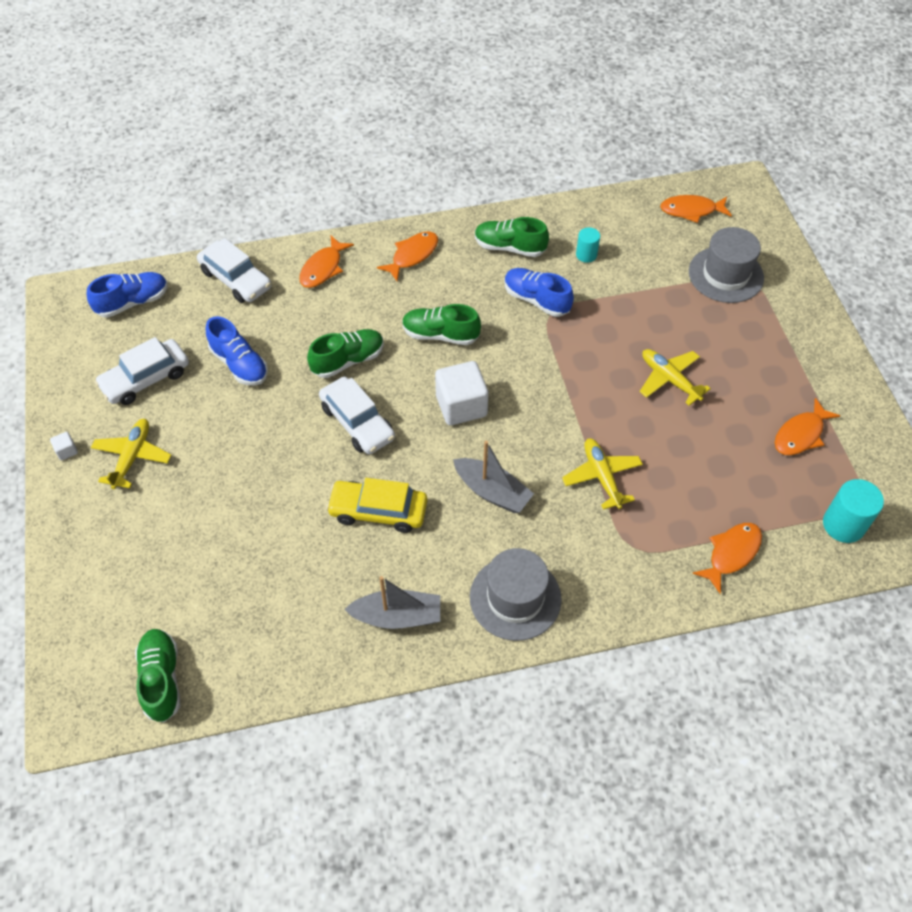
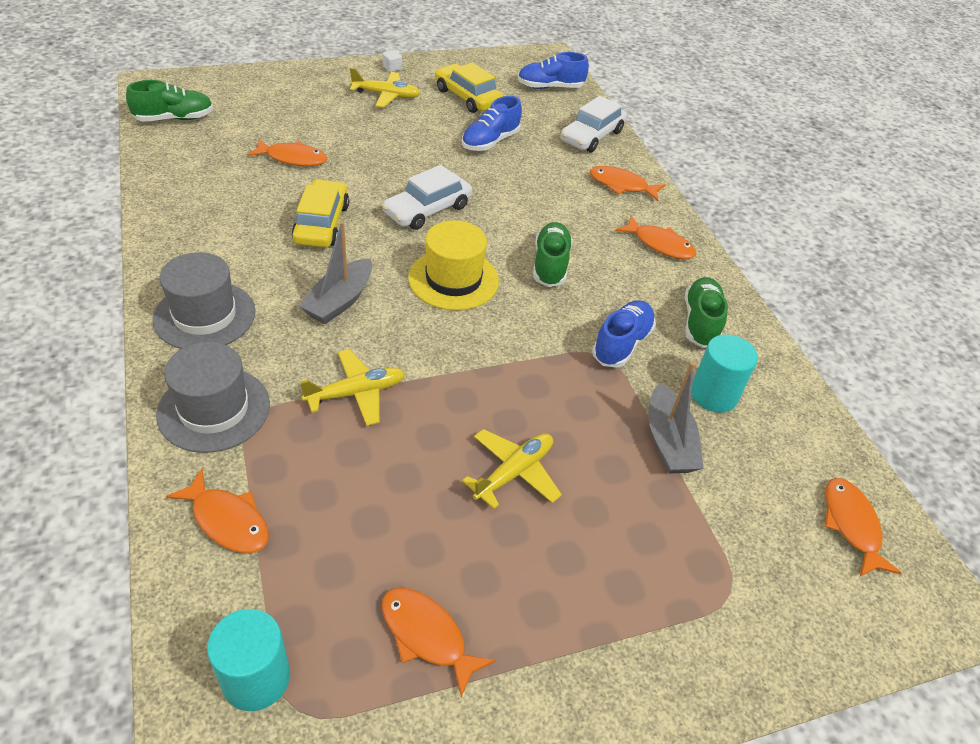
camera: 80 degrees right, 10 degrees down
(133, 302) = (550, 87): blue shoe -> blue shoe turned 120 degrees clockwise
(146, 379) = (467, 97): white car -> yellow car
(259, 544) = (293, 158): none -> orange fish
(348, 361) = (504, 203): green shoe -> none
(397, 616) = (202, 236): grey boat -> grey boat (668, 441)
(461, 406) = (453, 279): white cube -> yellow hat
(586, 255) = (714, 395): turquoise cylinder -> turquoise cylinder, size x1.65
(725, 275) = (731, 561): grey hat -> grey hat (214, 409)

